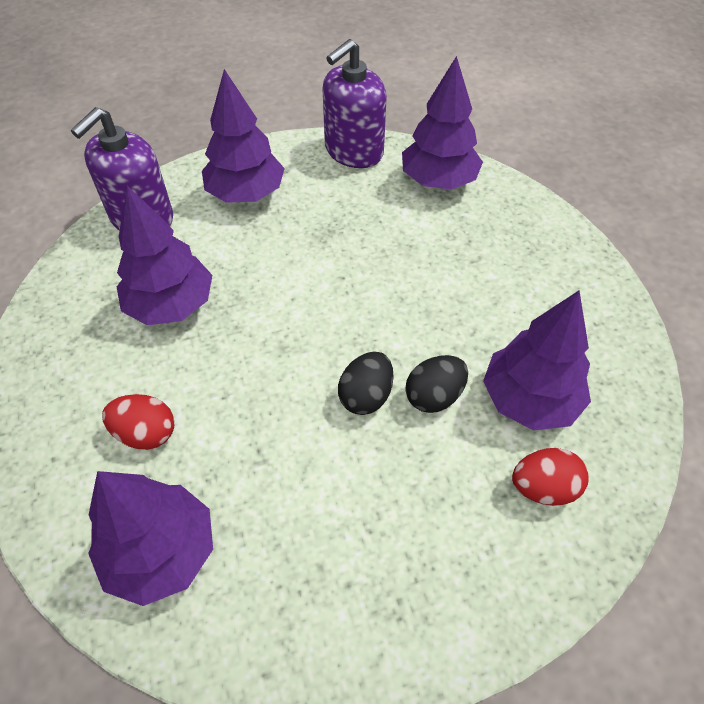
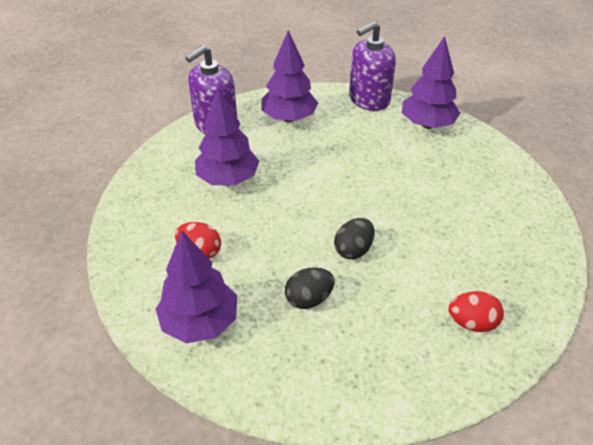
camera: 10 degrees right, 10 degrees down
(434, 396) = (402, 256): black egg -> black egg (309, 299)
(529, 400) = (471, 267): purple tree -> none

